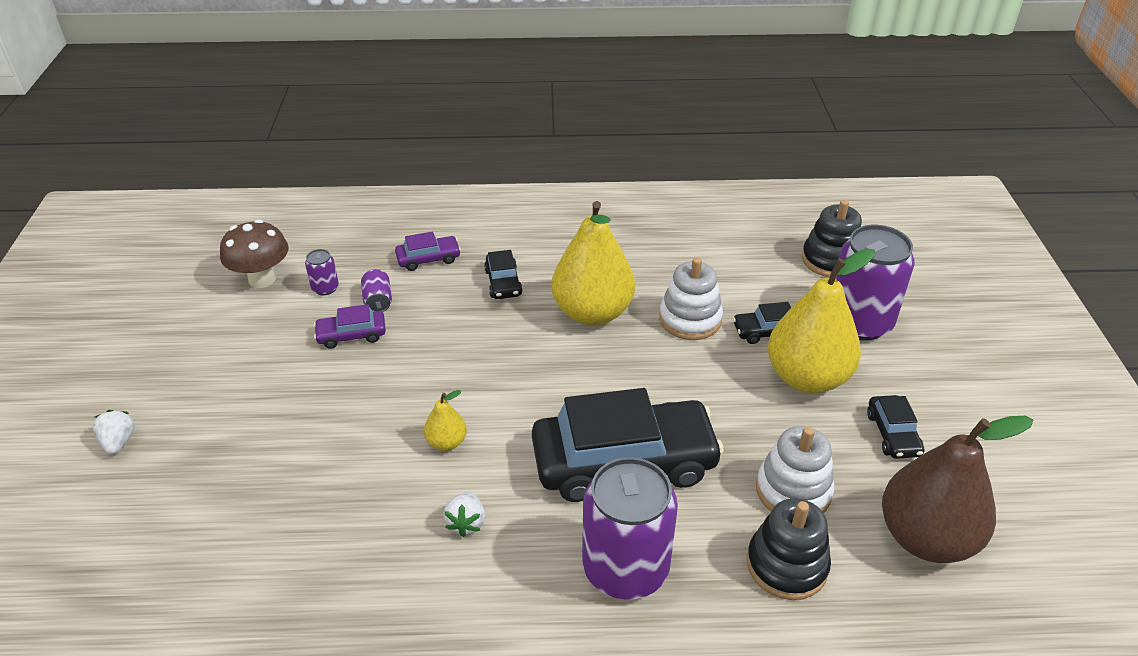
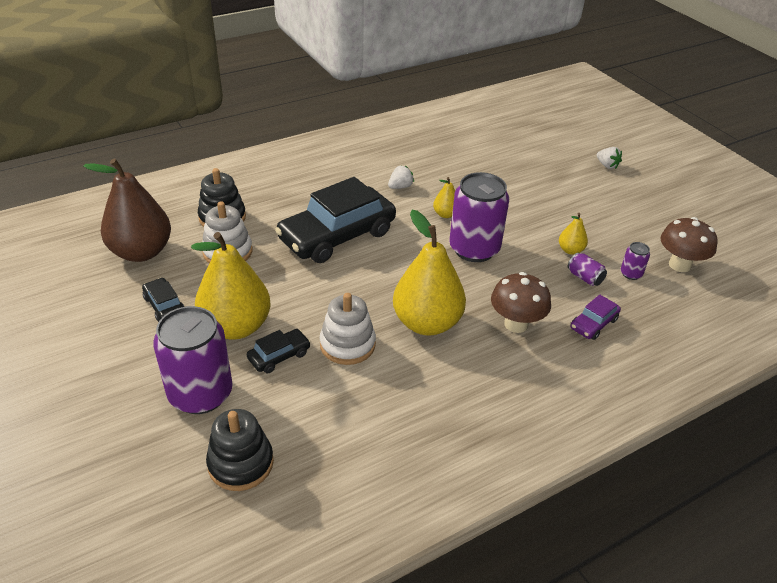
camera: 150 degrees right, 0 degrees up
(351, 335) = (570, 250): purple car -> yellow pear
(466, 523) = (400, 187): white strawberry -> white strawberry turned 75 degrees clockwise
(503, 282) = (516, 324): black car -> brown mushroom
(625, 569) = (307, 193): purple can -> purple can (474, 249)

